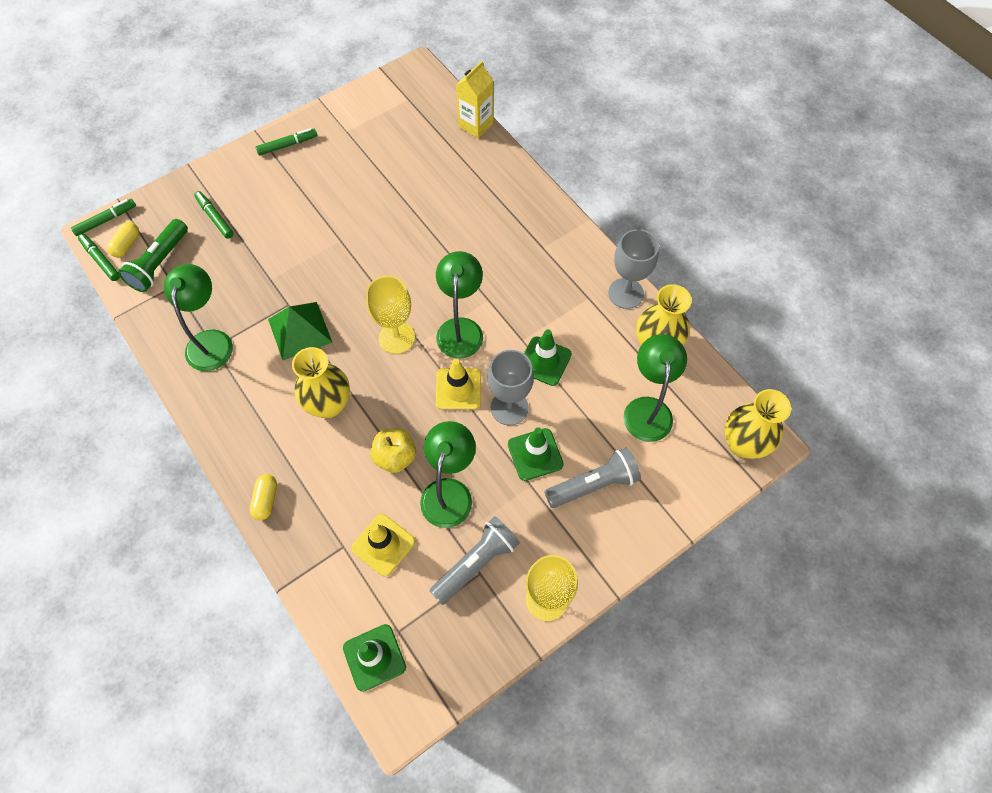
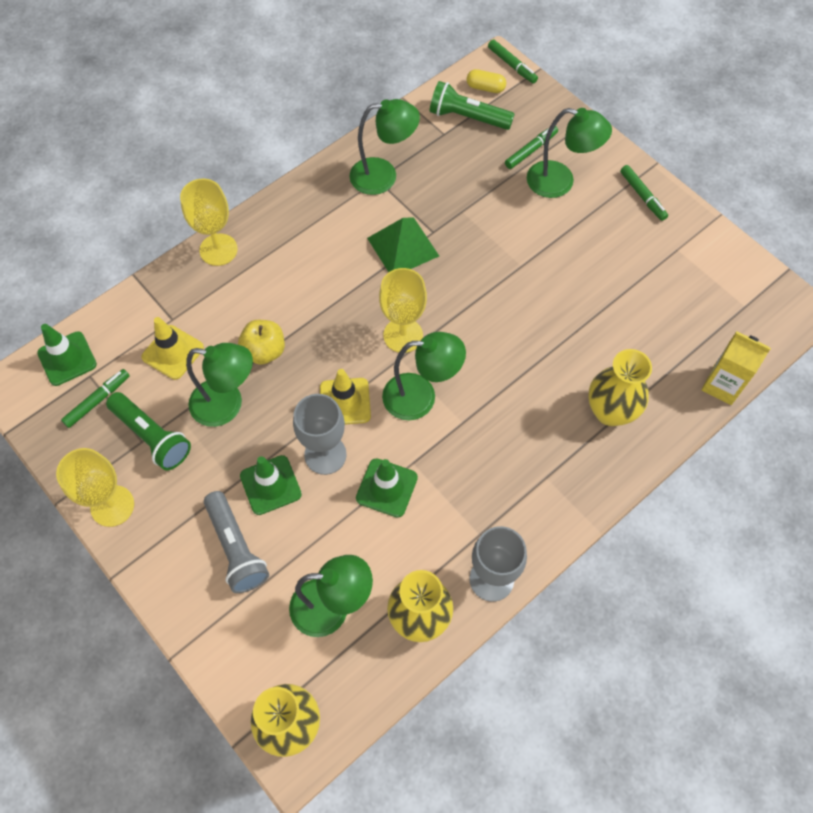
camera: 85 degrees right, 0 degrees up
(101, 260) = (465, 72): green marker -> green marker (98, 400)
(257, 200) = (560, 182): none -> green lamp
(266, 500) = (218, 250): yellow capsule -> yellow goblet
(329, 404) = (319, 285): yellow vase -> yellow vase (610, 411)
(476, 563) = (152, 437): grey flashlight -> green flashlight

